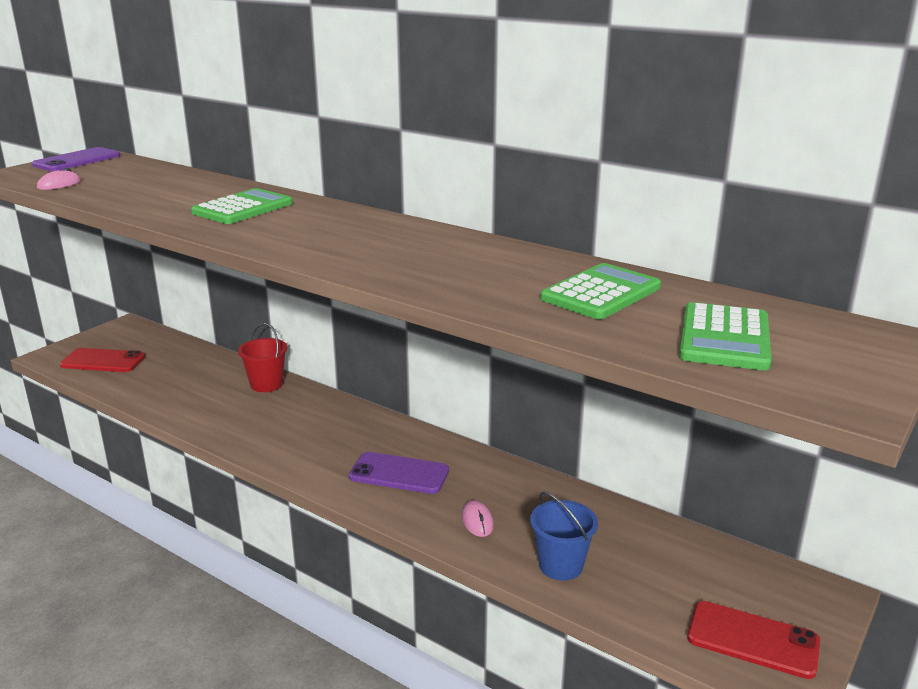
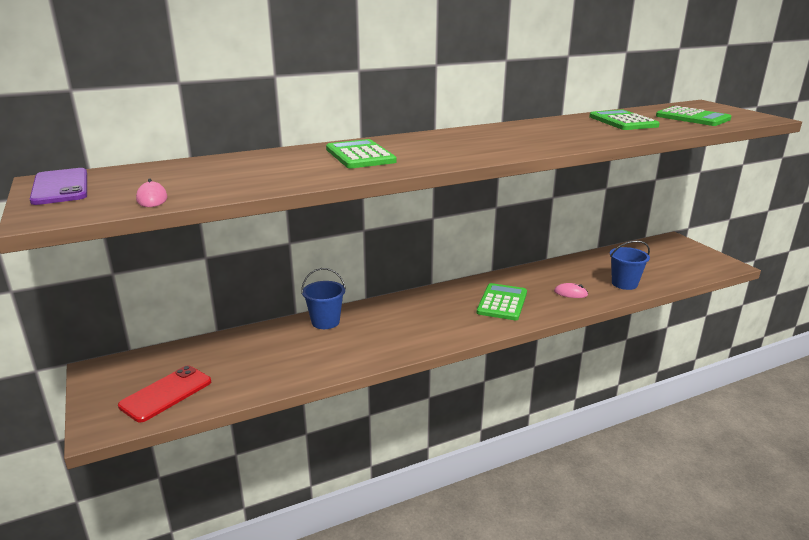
camera: 60 degrees left, 0 degrees up
(266, 384) = (325, 322): red bucket -> blue bucket
(399, 474) = (502, 302): purple phone -> green calculator
(752, 640) = (698, 262): red phone -> none

